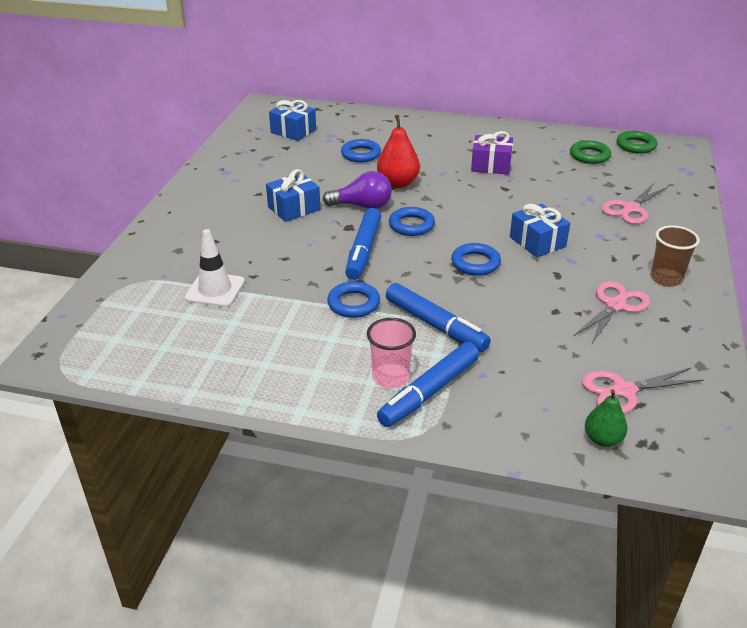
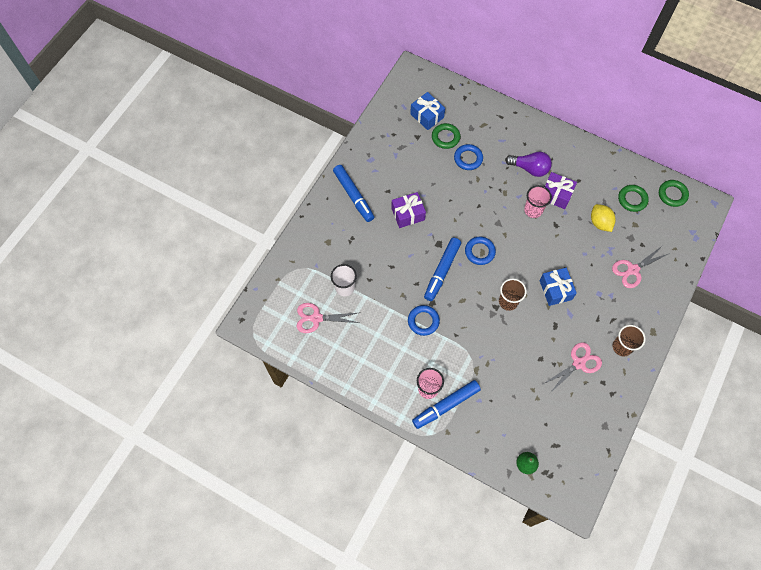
camera: 15 degrees right, 30 degrees up
(215, 290) = (345, 287): white traffic cone -> white cup
(294, 208) = (408, 214): blue gift -> purple gift
(324, 143) = (445, 137): none -> green ring
(362, 206) = (453, 222): purple light bulb -> purple light bulb (529, 168)
(398, 183) = (484, 201): red pear -> none
(435, 325) = (465, 352): blue marker -> blue marker (353, 195)
(467, 181) = (533, 210): none -> pink cup
(475, 263) = (508, 301): blue ring -> brown cup
(561, 178) = (600, 223): none -> yellow lemon
(623, 391) = (552, 433): pink scissors -> pink scissors (316, 318)

